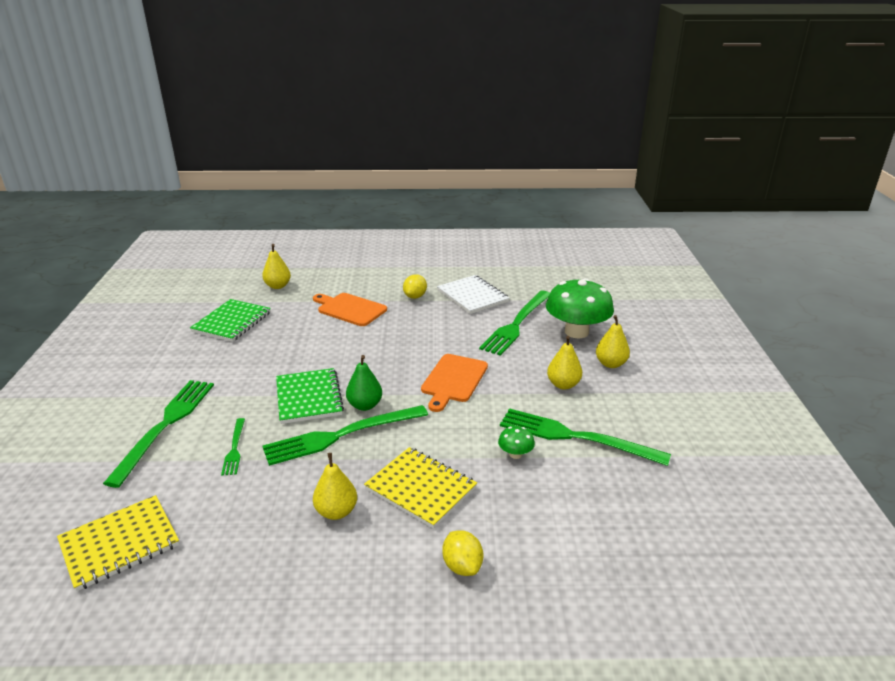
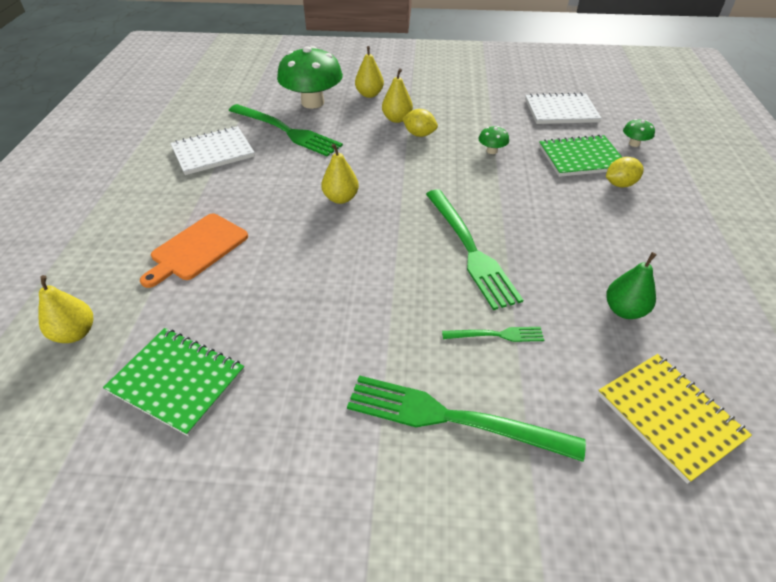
camera: 85 degrees left, 15 degrees up
(309, 397) = (400, 277): green notebook -> green notebook (581, 158)
(336, 511) = (579, 249): yellow pear -> yellow pear (341, 198)
(365, 405) = (419, 233): green pear -> green pear (624, 310)
(415, 296) = (191, 193): yellow lemon -> yellow lemon (419, 134)
(421, 488) = (541, 200): yellow notebook -> none
(453, 380) = (381, 175): orange cutting board -> none
(573, 601) = (634, 143): none -> green mushroom
(575, 437) = (468, 122): green fork -> none
(642, 526) = (560, 111): none -> white notebook

